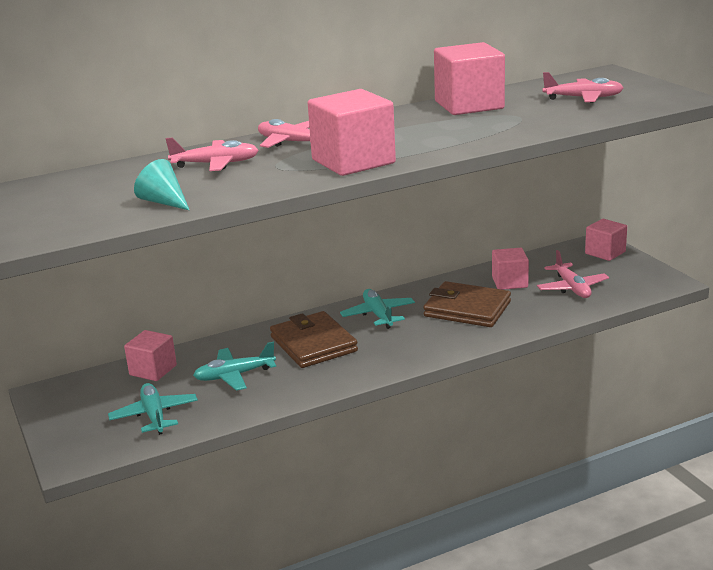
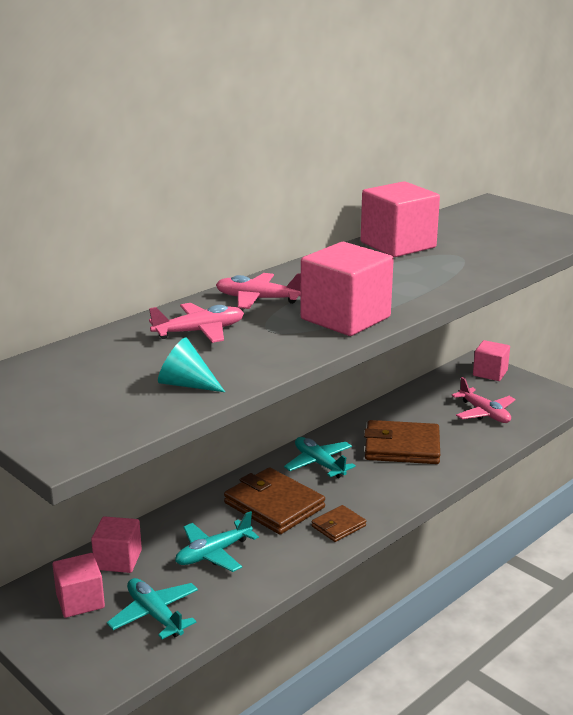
camera: 20 degrees left, 0 degrees up
(359, 368) = (338, 526): none -> brown wallet
(509, 282) = (423, 413): pink cube -> pink cube (80, 601)
(583, 98) = (498, 232): pink plane -> none

